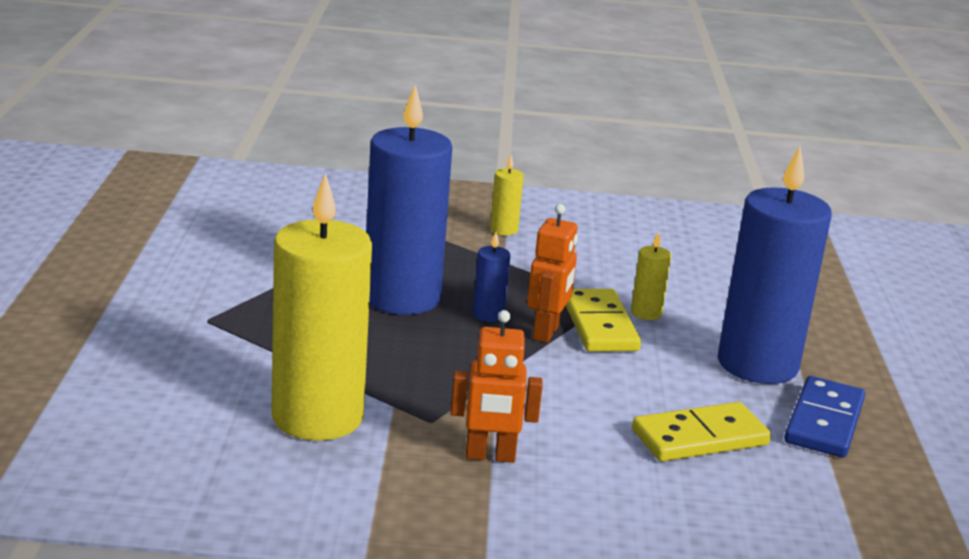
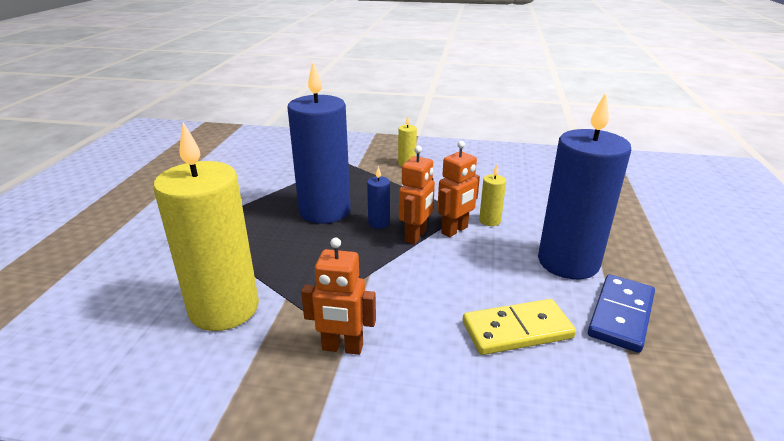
camera: 10 degrees right, 5 degrees up
(599, 325) = (455, 230): yellow domino -> orange robot

